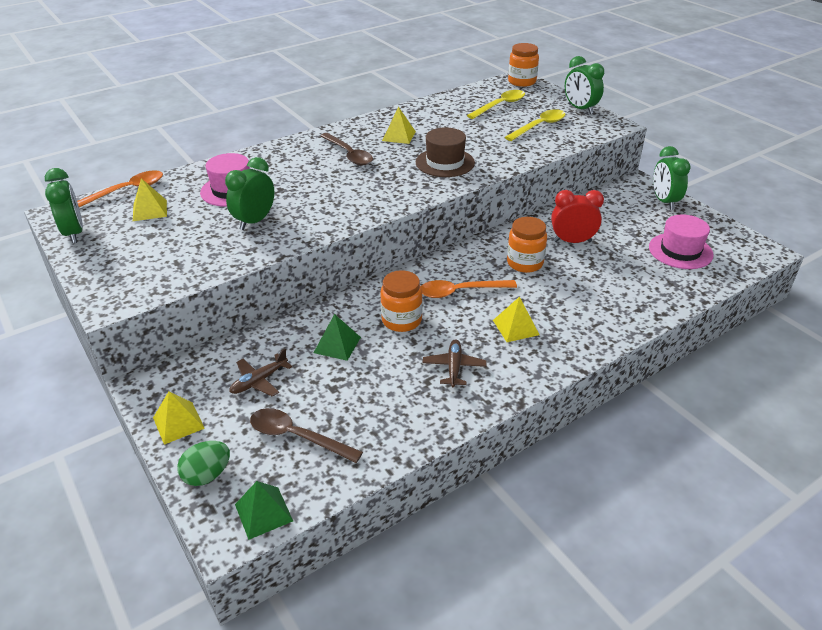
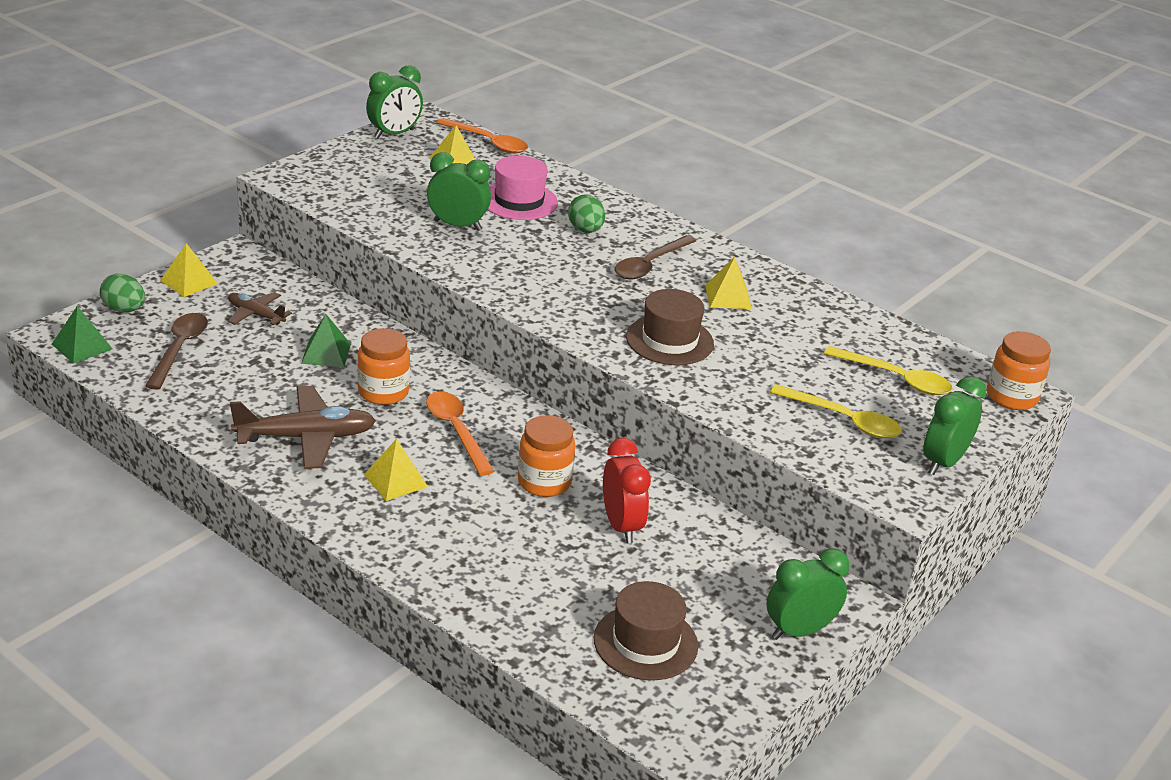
camera: 70 degrees right, 5 degrees down
(290, 170) = (585, 230): none -> green egg
(454, 367) = (306, 437): brown plane -> brown plane, size x1.75
(680, 251) = (645, 642): pink hat -> brown hat

